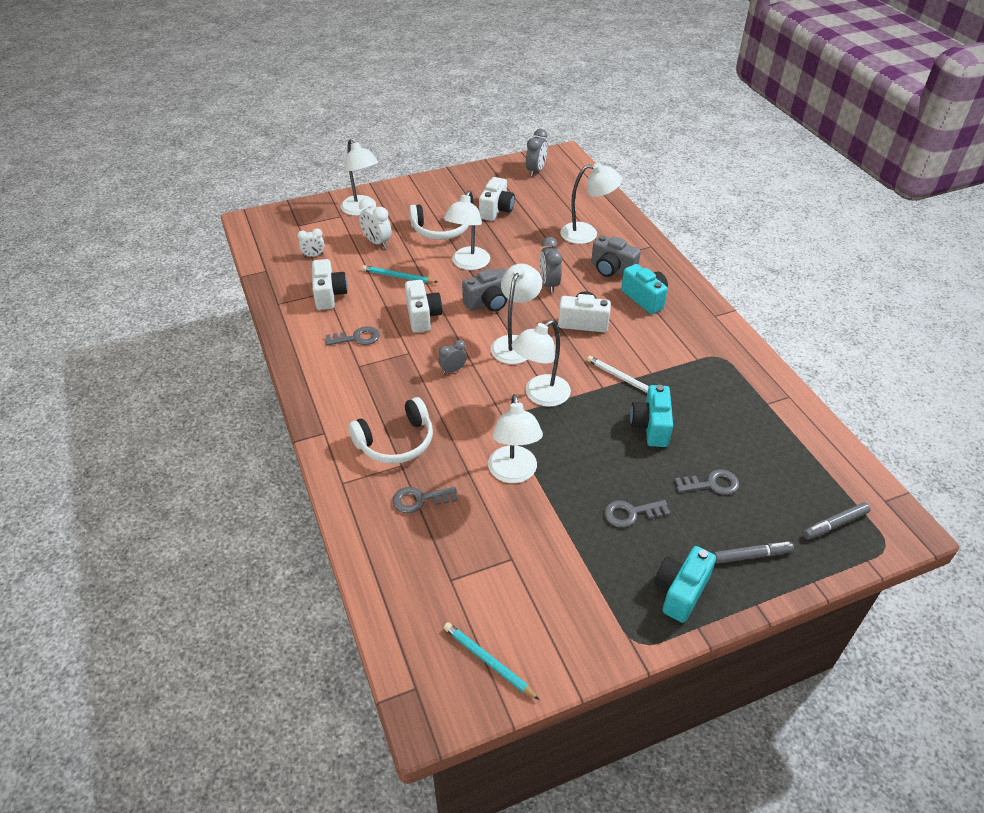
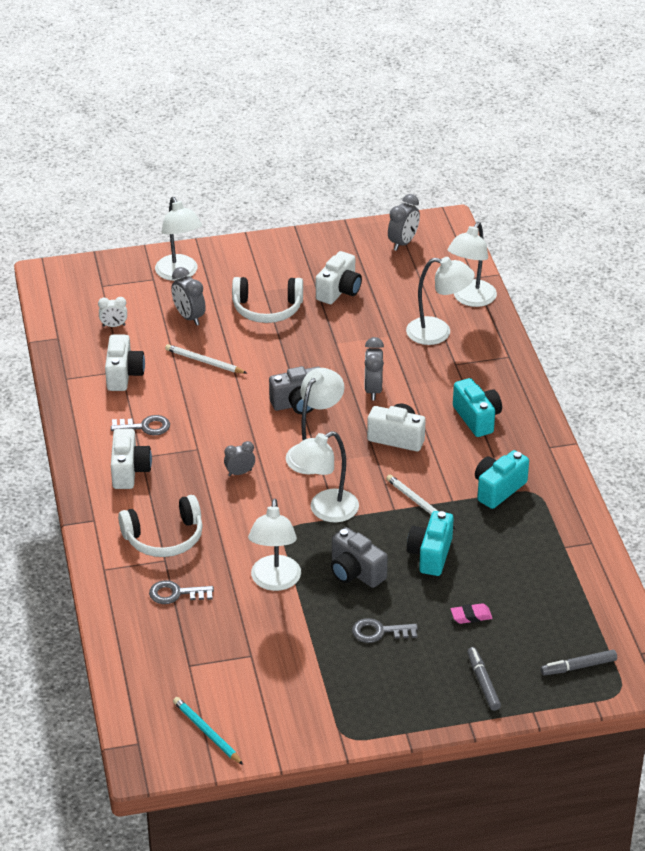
camera: 10 degrees right, 5 degrees down
(377, 242) = (189, 317): white clock -> grey clock
(398, 276) = (204, 362): turquoise pencil -> white pencil
(422, 316) = (221, 411): white camera -> white camera (129, 471)
(468, 264) = (287, 355): white lamp -> white lamp (470, 299)
(612, 269) = (452, 380): grey camera -> grey camera (355, 572)
(680, 591) = (401, 703): turquoise camera -> turquoise camera (498, 489)
(712, 484) = (471, 616): grey key -> pink eraser
(751, 555) = (483, 682): grey marker -> grey marker turned 105 degrees counterclockwise

